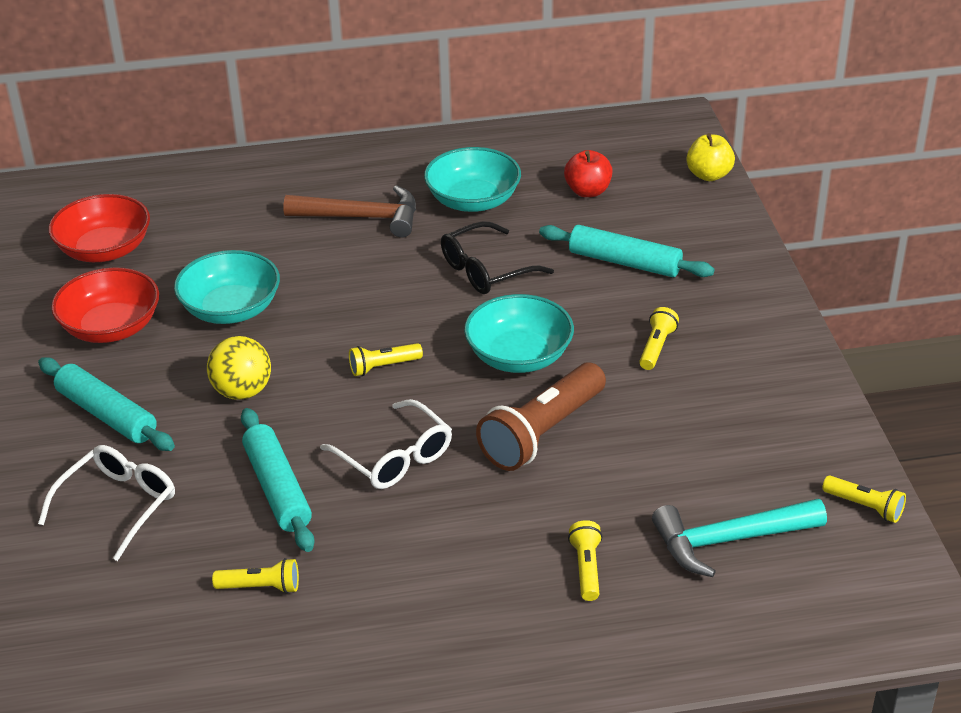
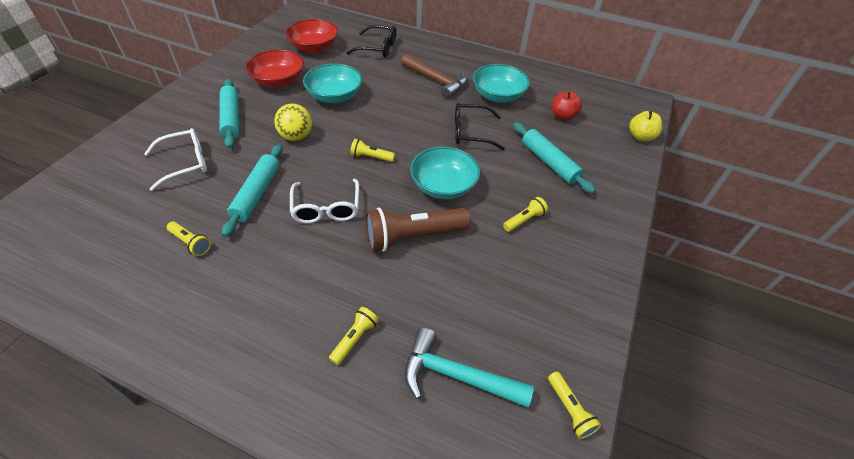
camera: 30 degrees right, 10 degrees up
(213, 205) = (378, 48): none -> black glasses

